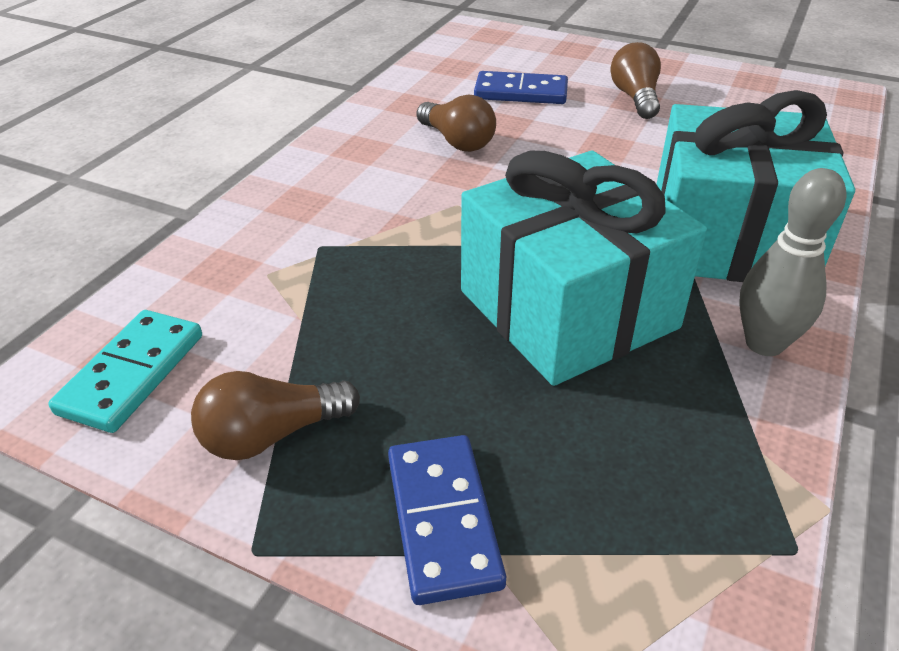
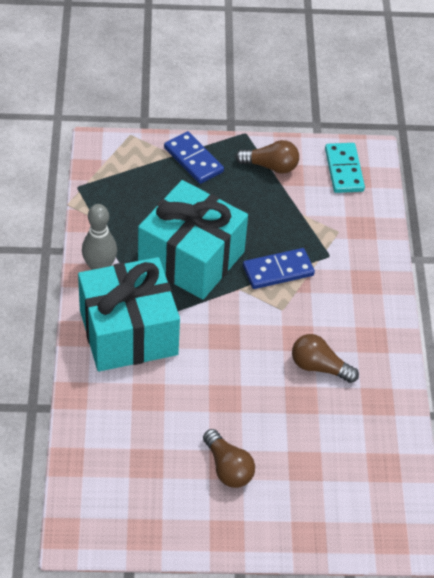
camera: 150 degrees right, 10 degrees up
(272, 435) = (271, 166): brown light bulb -> brown light bulb turned 60 degrees clockwise
(520, 93) = (312, 444): blue domino -> blue domino (278, 271)

